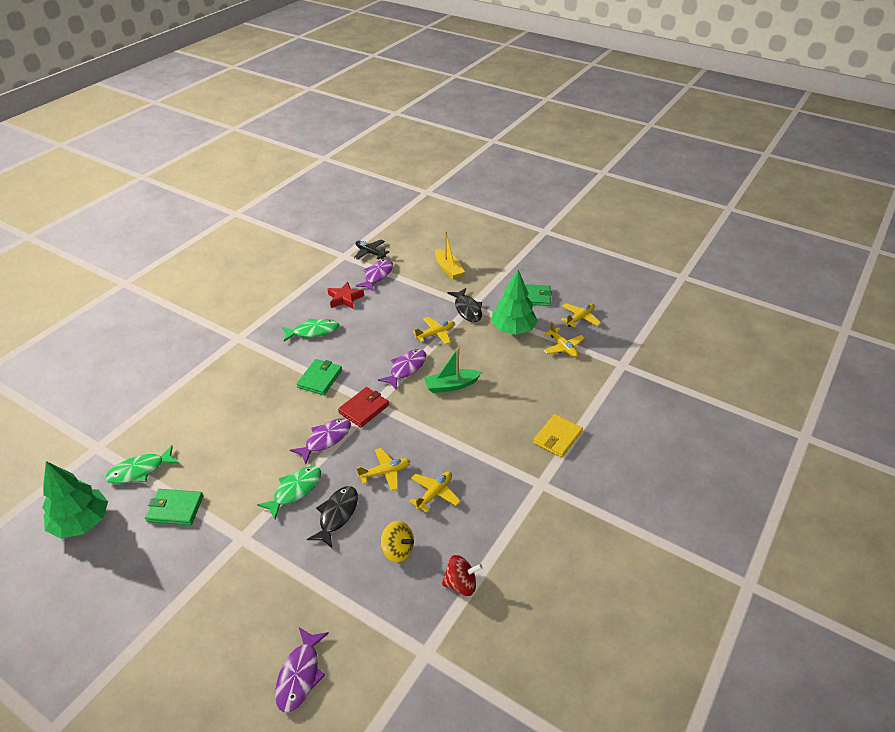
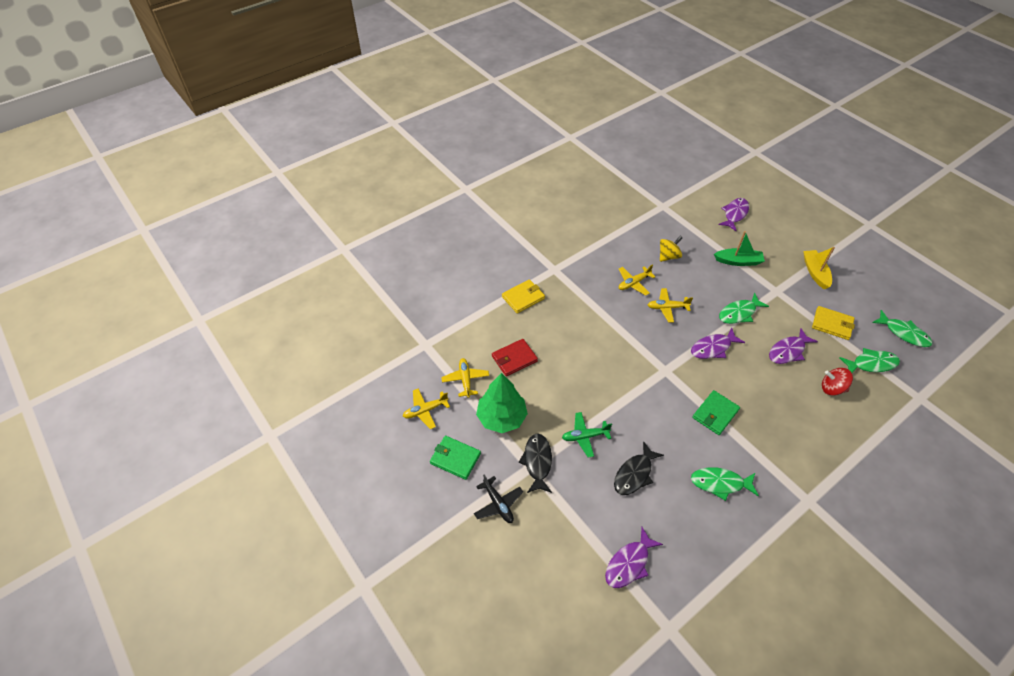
camera: 160 degrees left, 10 degrees up
(81, 522) = (904, 333): green tree -> green fish
(175, 509) = (832, 324): green wallet -> yellow wallet
(337, 515) = (707, 288): black fish -> black fish (634, 474)
(345, 298) = (678, 530): red star -> none
(364, 409) = (676, 368): red wallet -> red wallet (514, 359)
(370, 253) = (630, 622): black plane -> black plane (498, 504)
(397, 550) = (668, 256): yellow spinning top -> yellow spinning top turned 90 degrees clockwise
(406, 369) = (627, 400): purple fish -> purple fish (788, 351)
(435, 334) = (585, 436): yellow plane -> green plane
(448, 269) = (532, 545): yellow boat -> yellow boat (815, 272)
(451, 385) = (590, 369): green boat -> green boat (738, 261)
(461, 584) = (633, 229): red spinning top -> red spinning top (832, 388)

